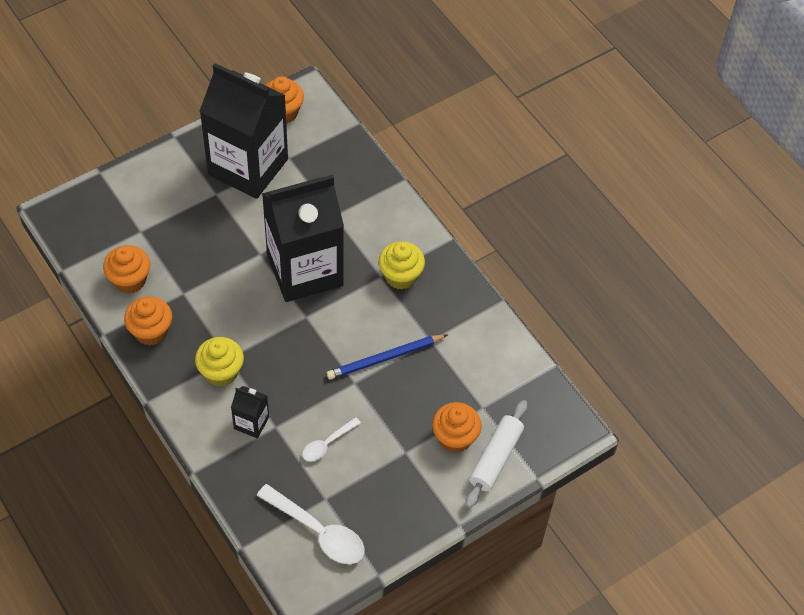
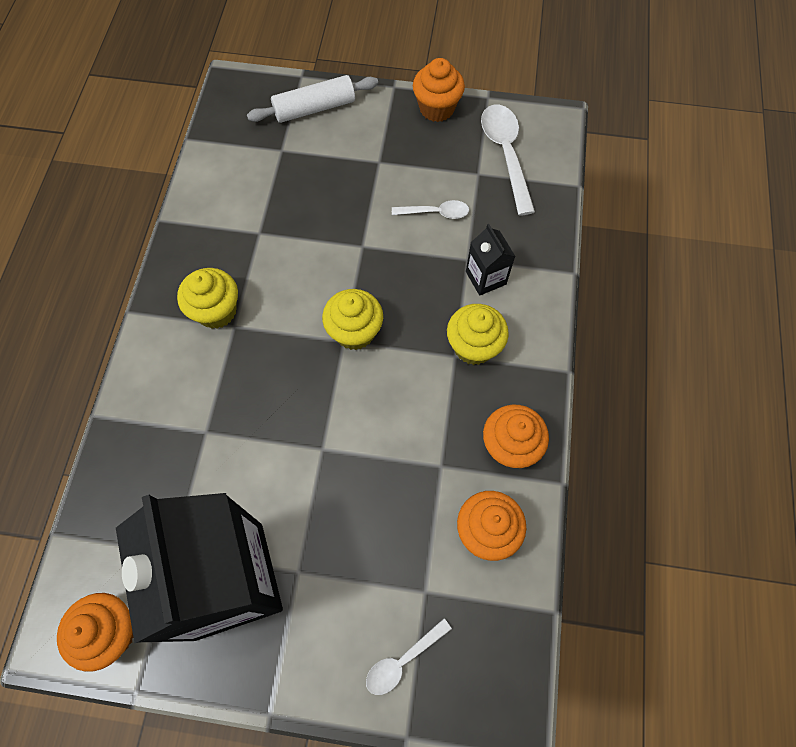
camera: 135 degrees left, 10 degrees up
(127, 197) = (403, 660): none -> white spoon
(304, 326) = (354, 332): none -> yellow cupcake
(305, 270) = (296, 391): black carton -> none
(385, 358) = (314, 246): blue pencil -> none
(454, 438) = (328, 143): orange cupcake -> orange cupcake (437, 108)

